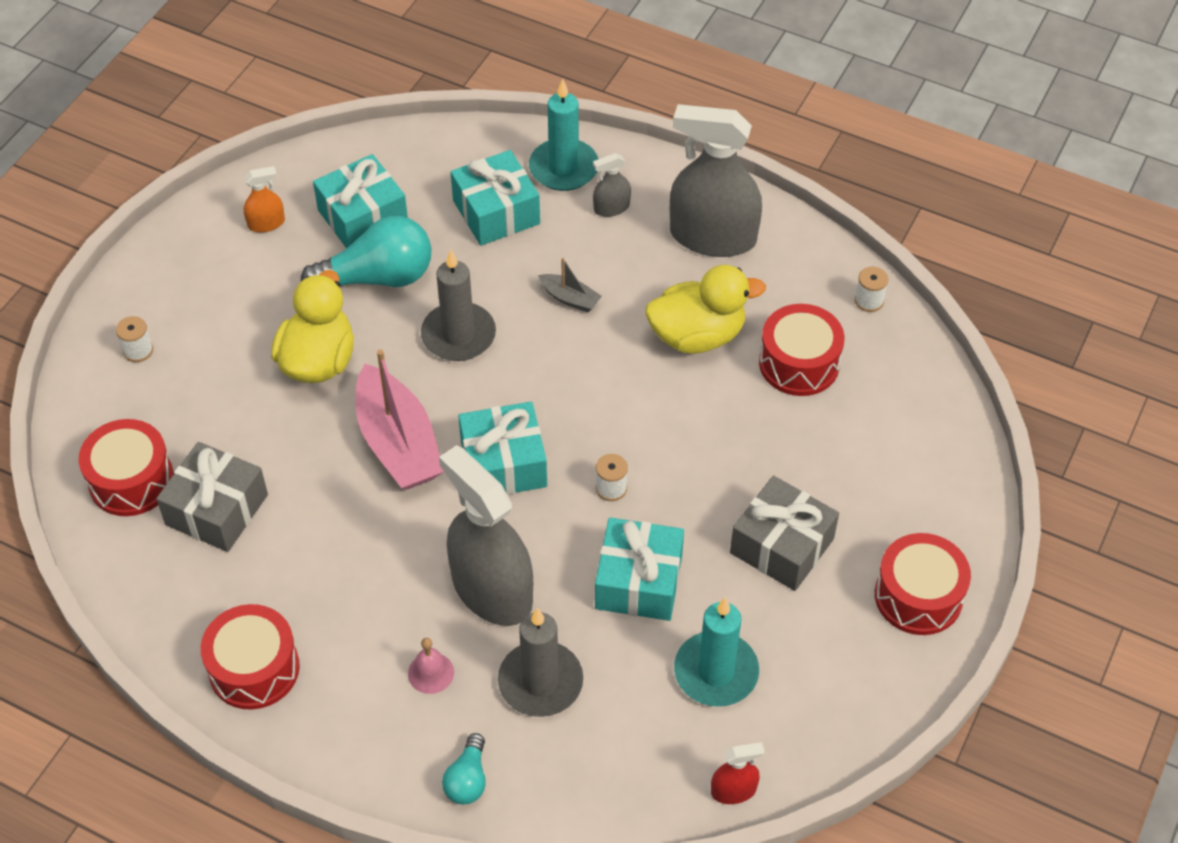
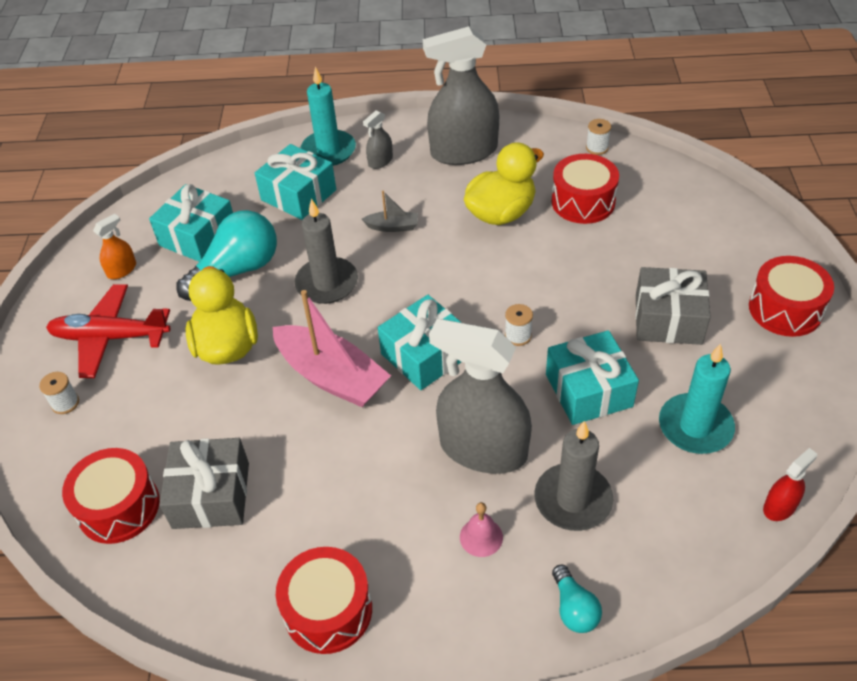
camera: 25 degrees left, 5 degrees down
(214, 298) = (110, 337): none -> red plane

